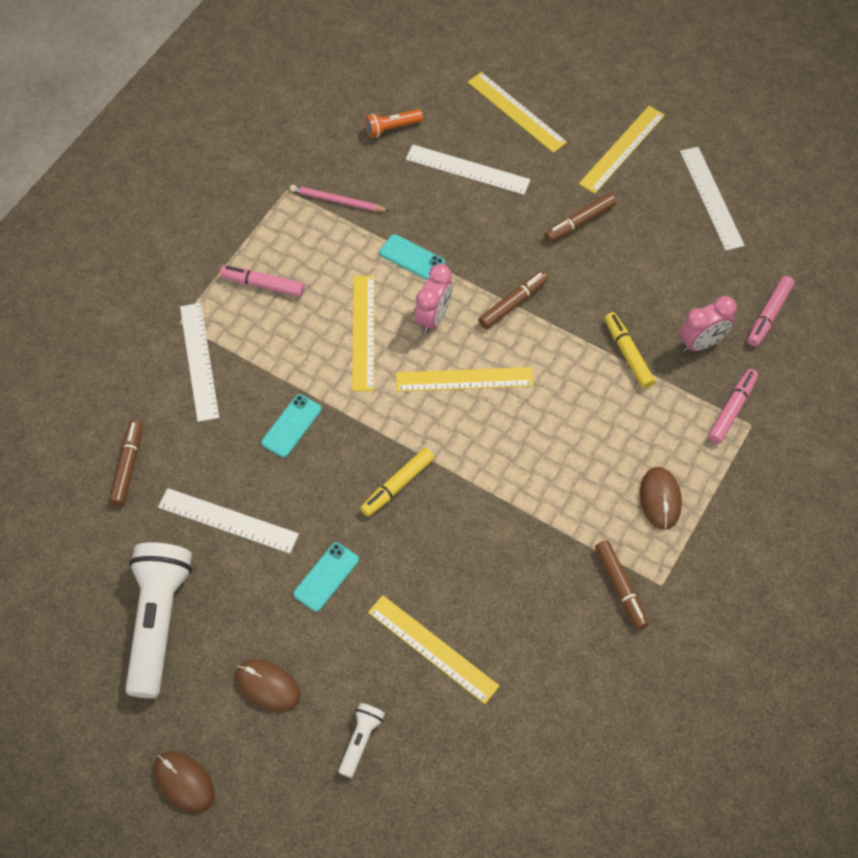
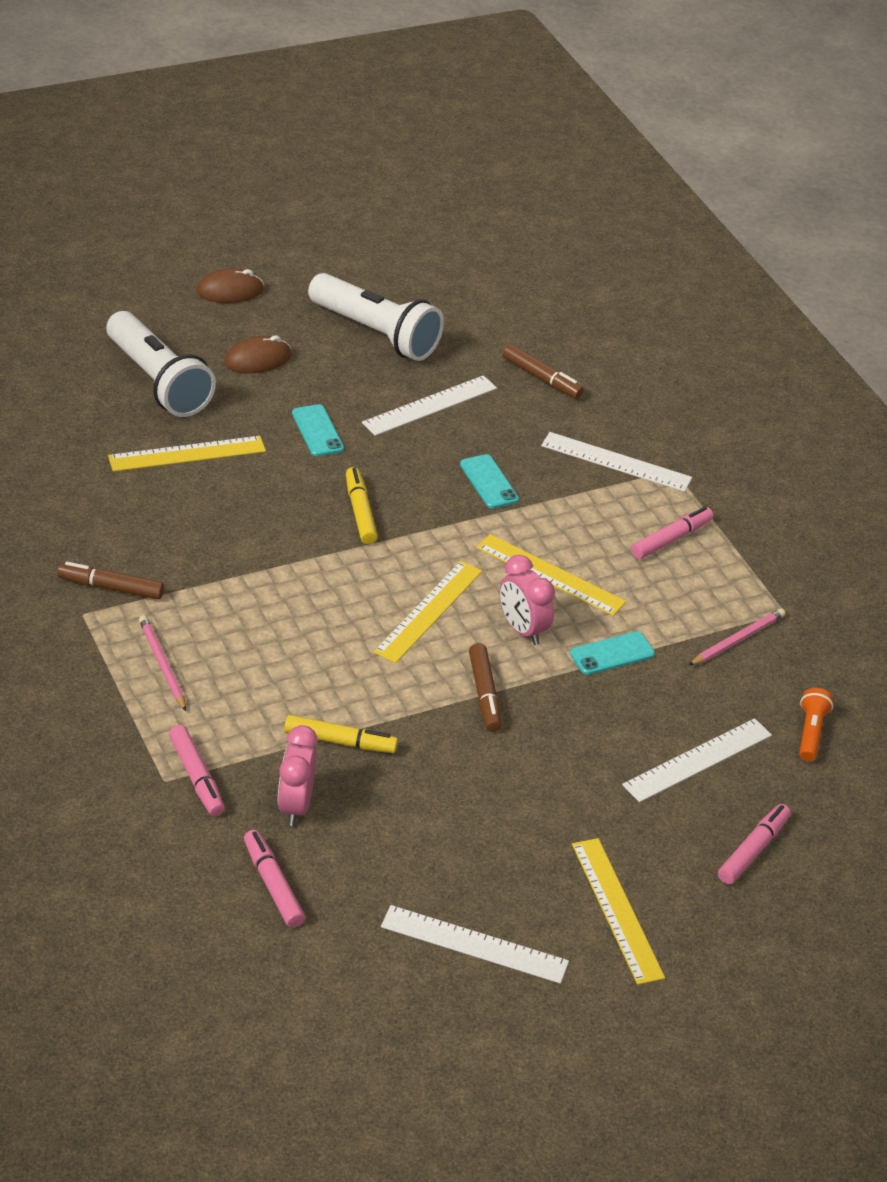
camera: 120 degrees right, 20 degrees down
(360, 740) = (158, 381): white flashlight -> white flashlight, size x2.15
(516, 112) = (753, 850): yellow ruler -> pink marker
(579, 222) = (542, 807): brown marker -> none
(660, 499) = (162, 664): brown mouse -> pink pencil

